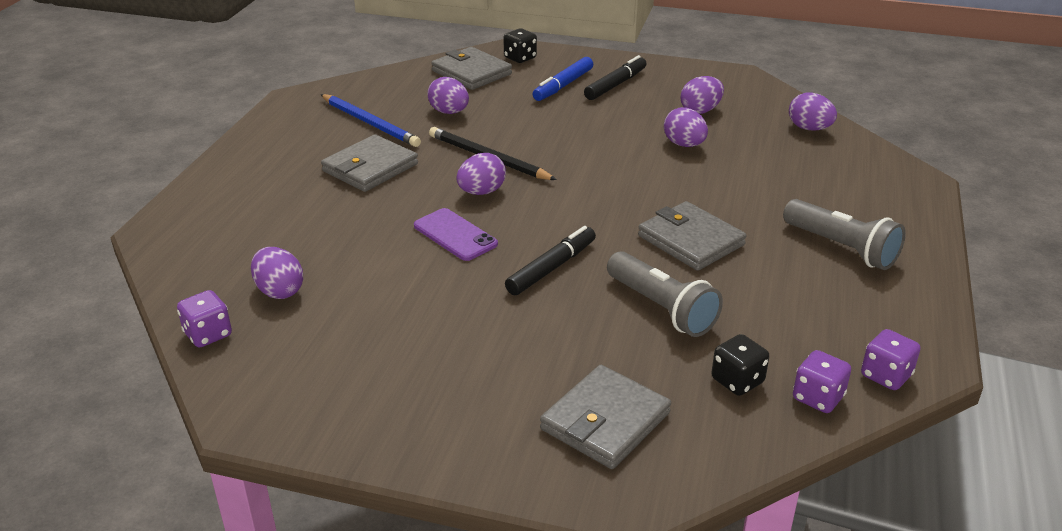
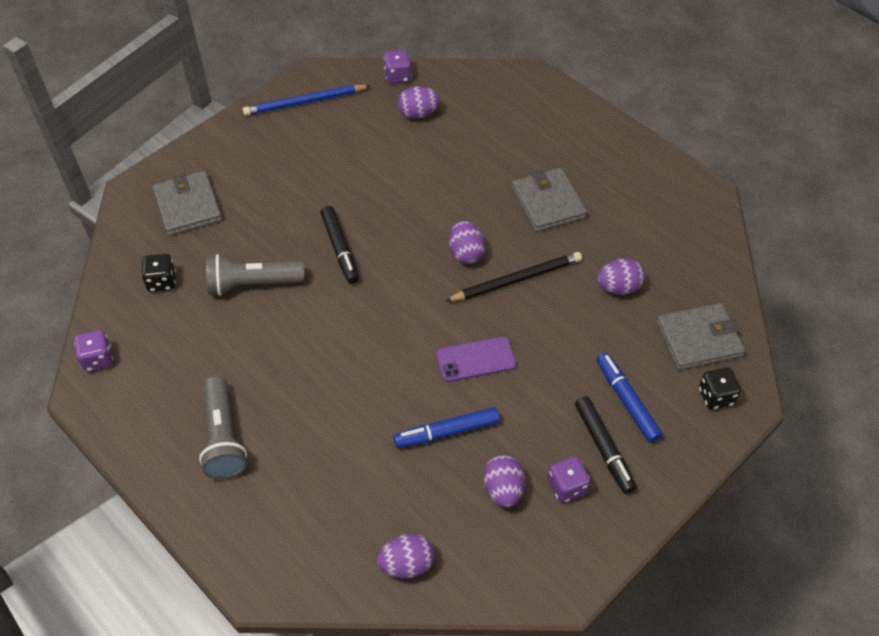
camera: 120 degrees right, 20 degrees up
(370, 123) = (628, 227): blue pencil -> blue pencil (305, 102)
(455, 235) = (418, 215): purple phone -> purple phone (475, 359)
(684, 145) = (447, 432): purple egg -> blue marker
(691, 240) = (309, 346): grey wallet -> none
(818, 398) = (115, 311): purple dice -> purple dice (567, 486)
(842, 248) = (223, 438): grey flashlight -> grey flashlight turned 90 degrees counterclockwise

